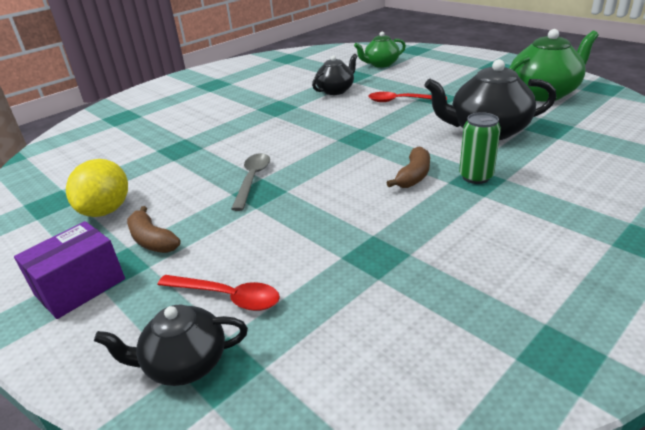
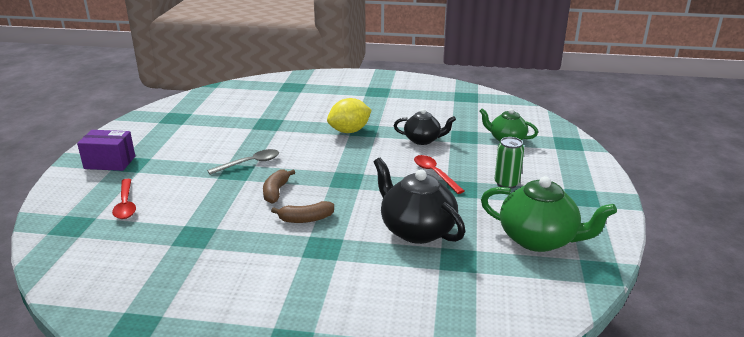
camera: 50 degrees right, 5 degrees down
(106, 210) = (180, 136): yellow lemon -> yellow lemon (349, 131)
(152, 240) = (161, 162): brown banana -> brown banana (276, 192)
(185, 364) = (70, 214): black teapot -> none
(475, 177) = (328, 245): green can -> green can (506, 183)

